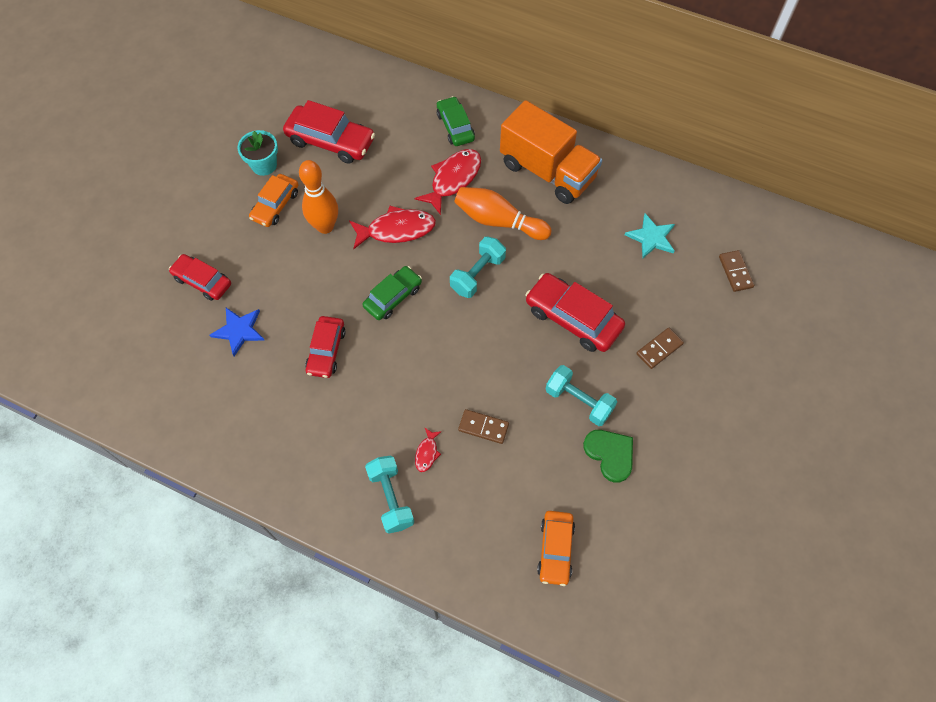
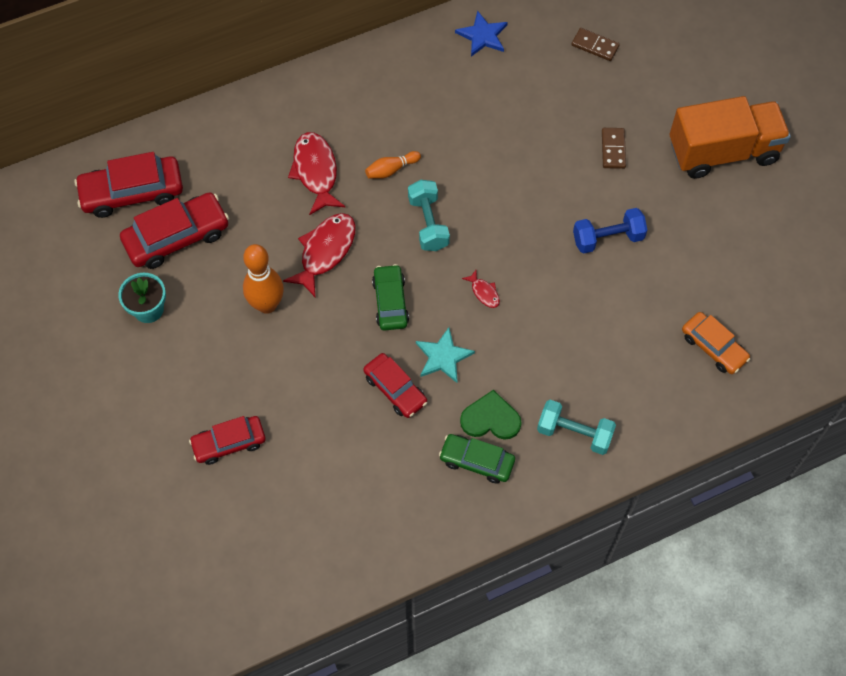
camera: 50 degrees left, 0 degrees up
(239, 330) = (310, 446): blue star -> blue star (482, 36)
(275, 205) = (204, 329): orange car -> none
(427, 453) = (557, 379): red fish -> red fish (484, 292)
(455, 126) = (261, 130): green car -> green car (477, 461)
(483, 427) = (571, 322): brown domino -> none
(498, 221) = (391, 170): orange bowling pin -> orange bowling pin, size x0.54
(547, 171) = (377, 97): orange truck -> orange truck (723, 151)
(573, 318) = (532, 186): red car -> red car (132, 192)
(578, 401) = (608, 238): turquoise dumbbell -> blue dumbbell
(610, 454) = (670, 251): green heart -> green heart (490, 419)
(651, 237) = (511, 75): turquoise star -> turquoise star (443, 357)

